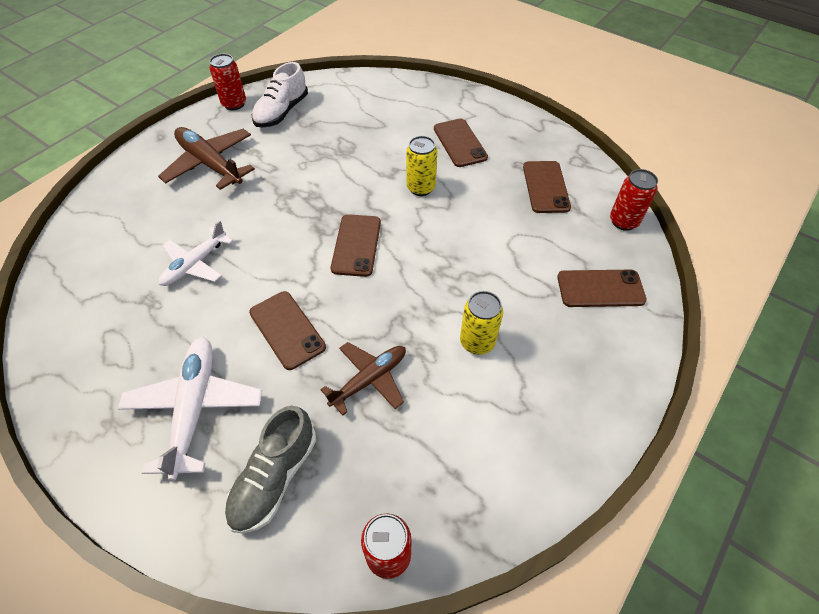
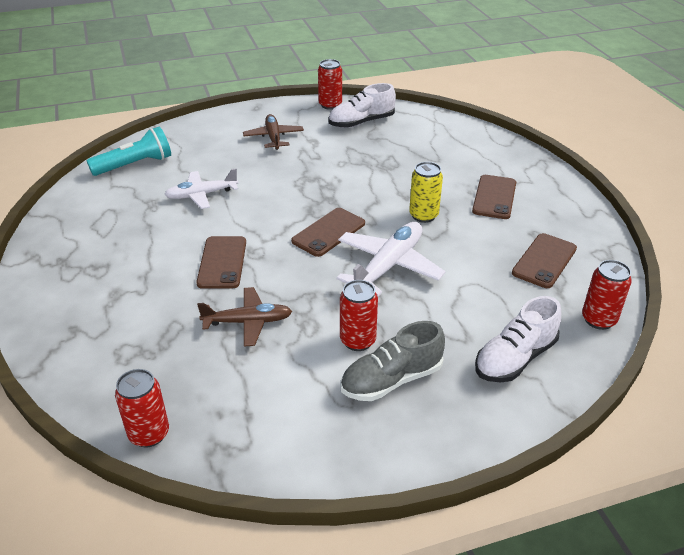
camera: 35 degrees right, 15 degrees down
(85, 263) = (135, 165): none -> turquoise flashlight
(195, 408) = (117, 278): white plane -> white plane (388, 266)
(210, 164) = (273, 137): brown plane -> brown plane, size x0.67
(275, 477) = (125, 345): grey shoe -> grey shoe (391, 380)
(477, 342) = (358, 341): yellow can -> red can
(600, 289) = (515, 358): brown phone -> white shoe

